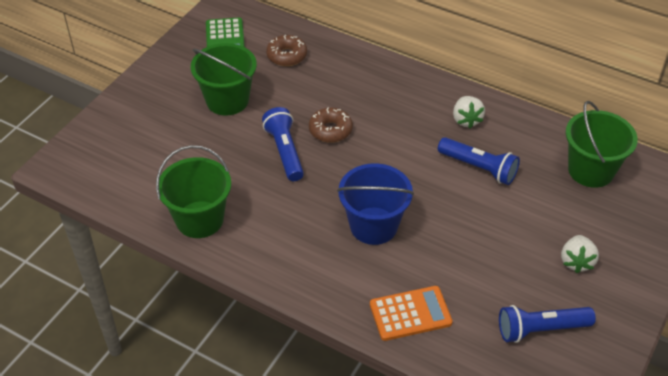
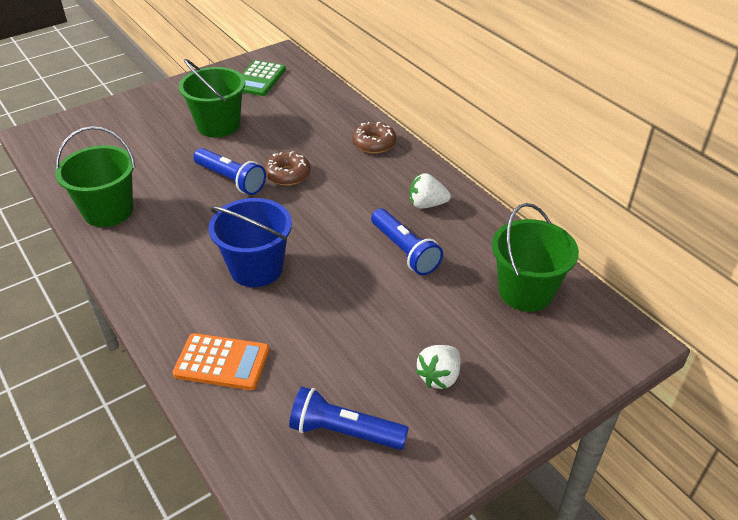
camera: 25 degrees right, 5 degrees down
(285, 152) = (231, 180): blue flashlight -> blue flashlight turned 120 degrees clockwise
(287, 56) = (301, 105): brown donut -> brown donut (374, 143)
(466, 120) = (427, 204): white strawberry -> white strawberry turned 75 degrees clockwise

